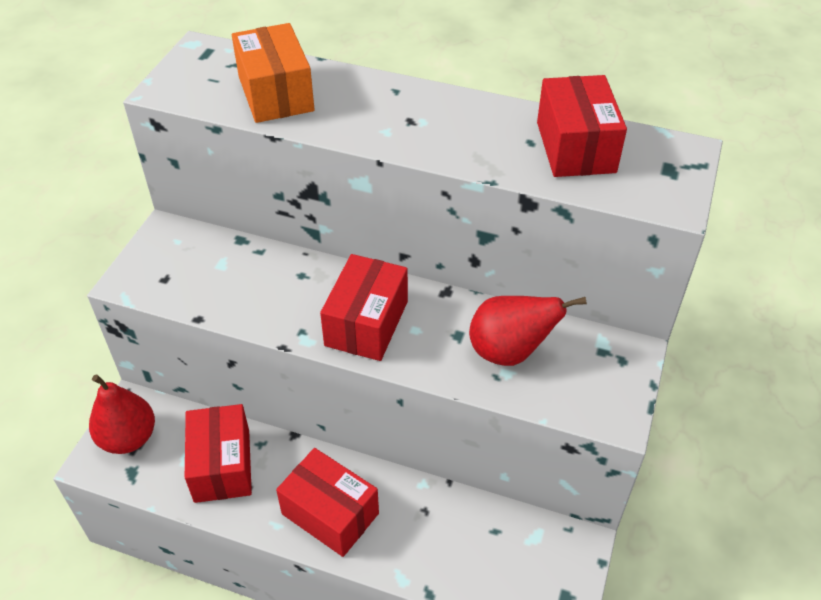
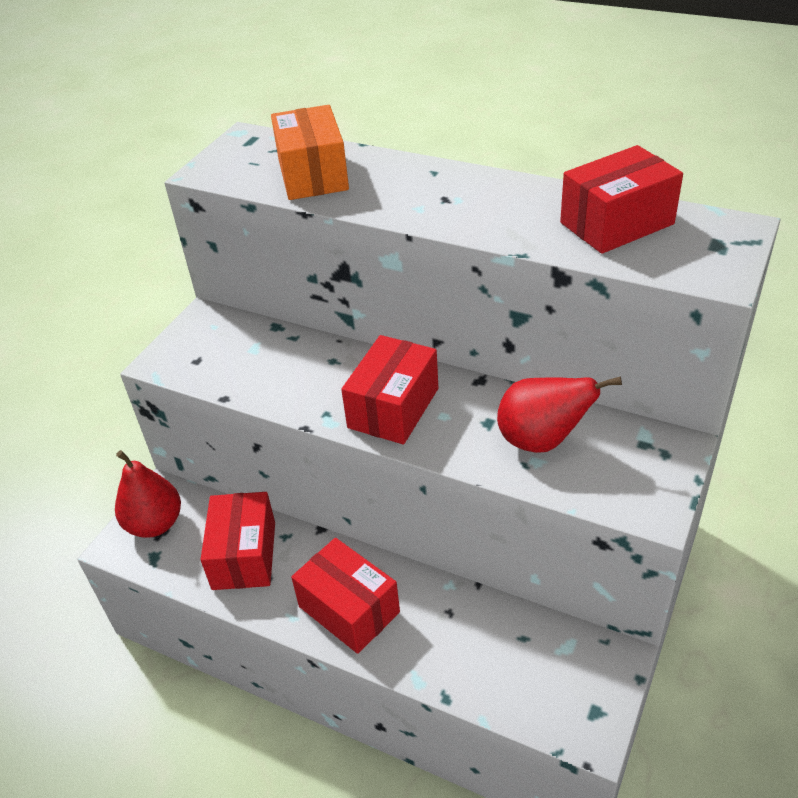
camera: 10 degrees right, 5 degrees down
(575, 147) = (616, 223): red box -> red box turned 60 degrees clockwise

